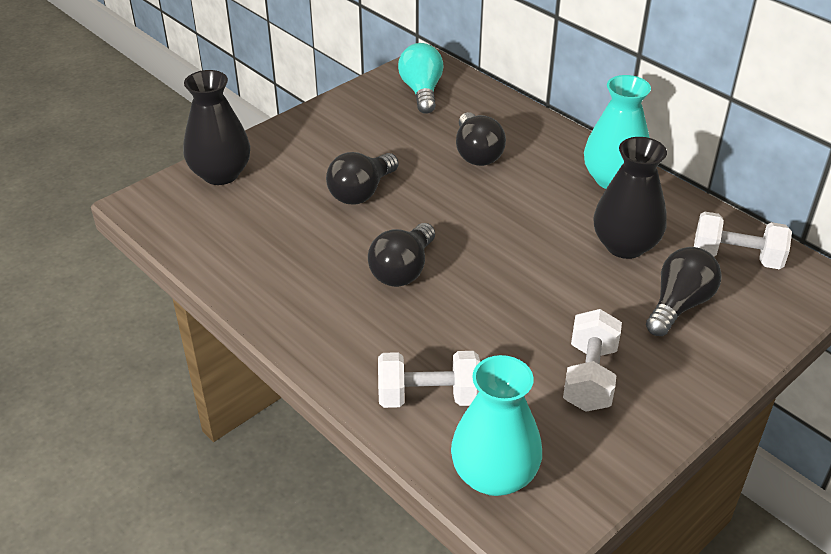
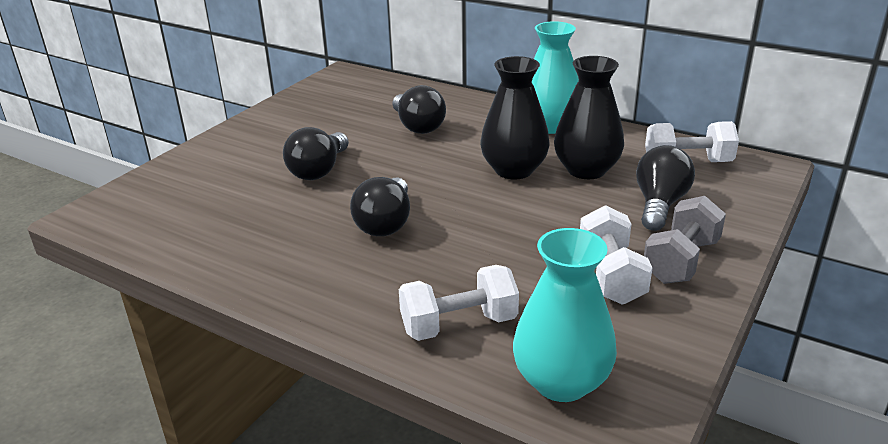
camera: 15 degrees left, 10 degrees down
(220, 174) = (167, 179): black vase -> black vase (514, 170)
(421, 91) = (347, 92): turquoise light bulb -> none
(665, 376) = (680, 261): none -> grey dumbbell

